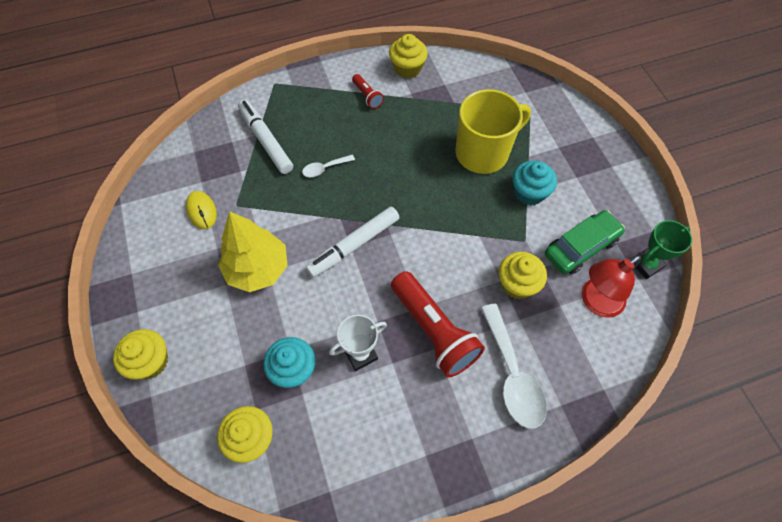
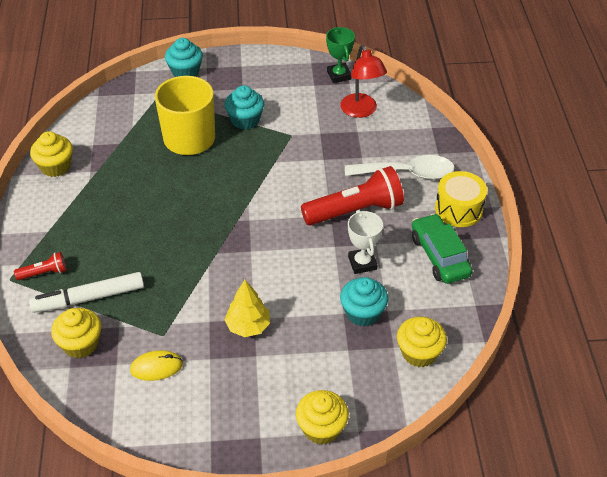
camera: 75 degrees left, 15 degrees down
(258, 269) = (248, 326): yellow tree -> yellow tree, size x0.65
(325, 168) = (151, 254): white spoon -> none
(354, 245) = (251, 248): white marker -> none
(367, 96) = (74, 204): red flashlight -> red flashlight (44, 273)
(473, 447) = (458, 209): none -> yellow drum
(517, 284) = (330, 150): yellow cupcake -> yellow cupcake (81, 344)
(577, 122) = (185, 72): none -> turquoise cupcake
(581, 247) = (310, 105): green car -> green car (439, 256)

